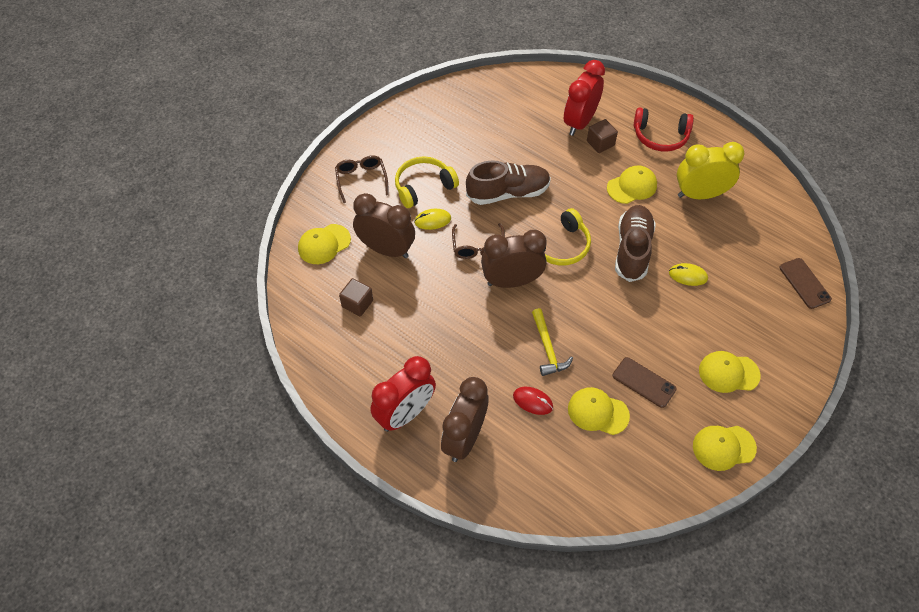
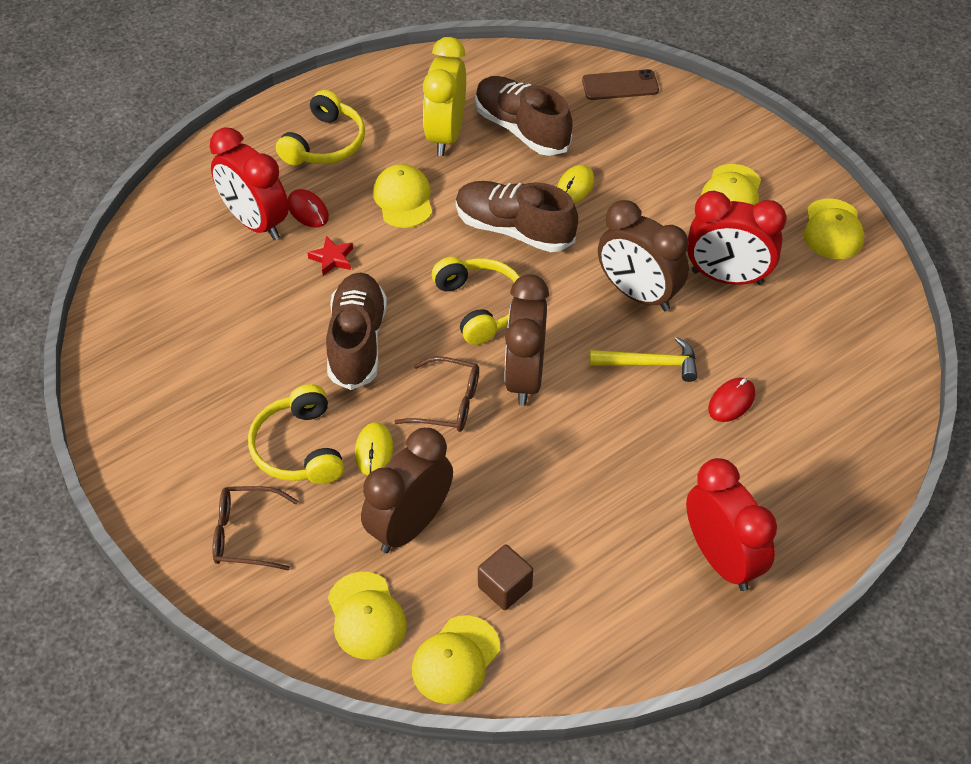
camera: 75 degrees left, 5 degrees down
(464, 438) = (775, 494): brown clock -> brown clock (638, 294)
(567, 165) = (332, 258): none -> red star
(598, 412) = (761, 336): yellow cap -> yellow cap (456, 660)
(600, 143) = (308, 211): brown cube -> red mouse
(644, 382) = (727, 277): brown phone -> red clock
(660, 136) = (325, 144): red headphones -> yellow headphones
(727, 234) = (522, 129): none -> brown shoe

